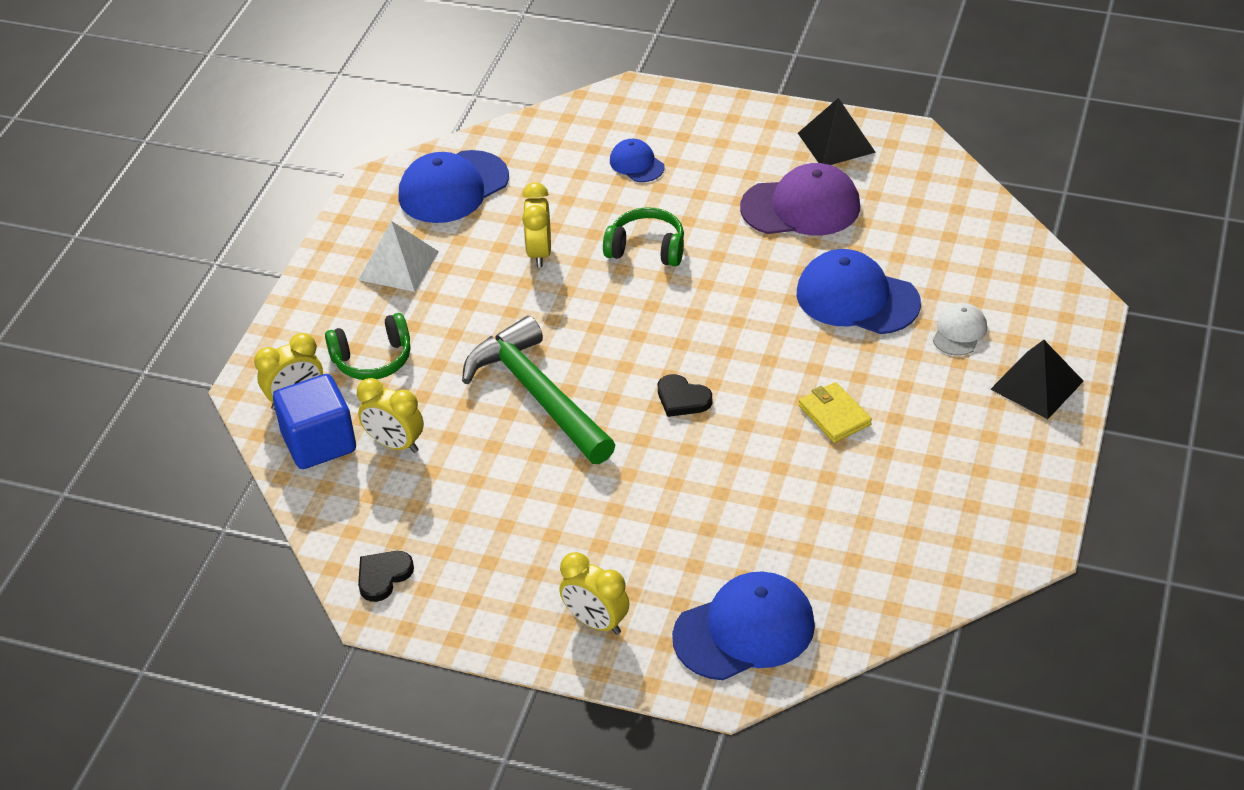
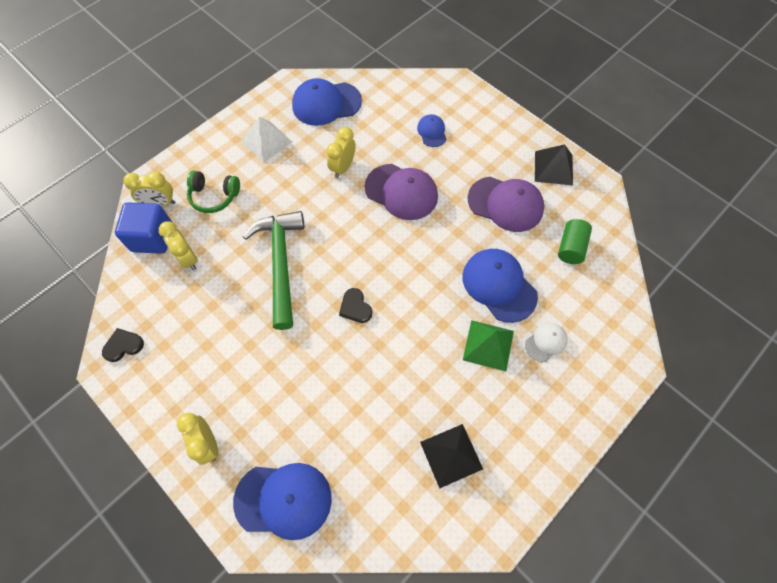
camera: 25 degrees right, 20 degrees up
(646, 248) = (401, 192): green headphones -> purple cap
(834, 415) = (433, 365): yellow wallet -> none
(888, 365) = (488, 345): none -> green pyramid
(921, 221) = (571, 247): none -> green cylinder
(1037, 385) = (571, 408): black pyramid -> black pyramid (451, 455)

